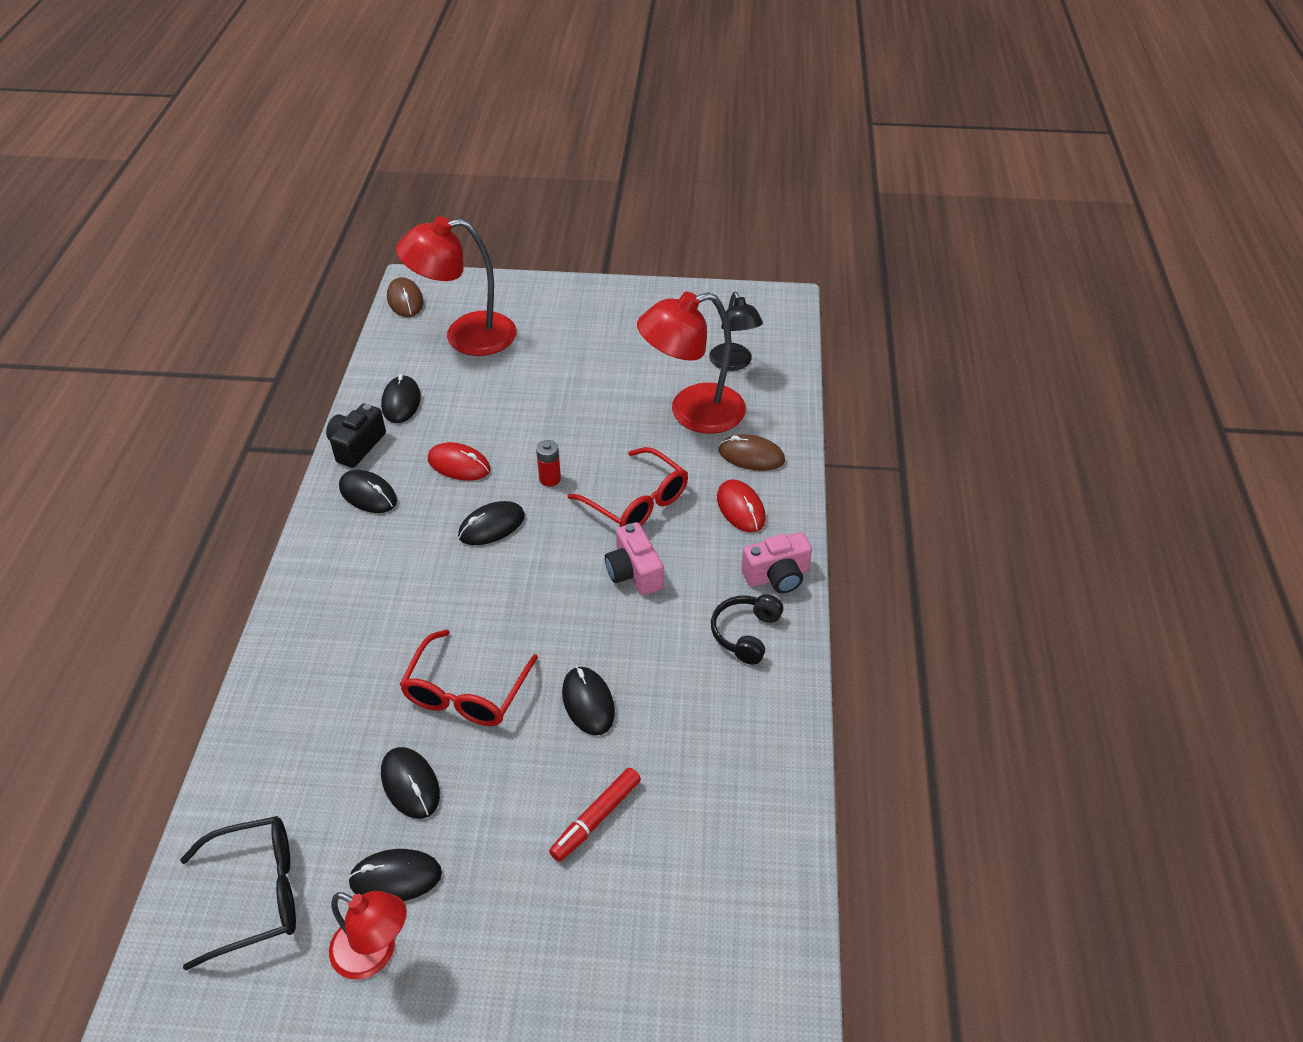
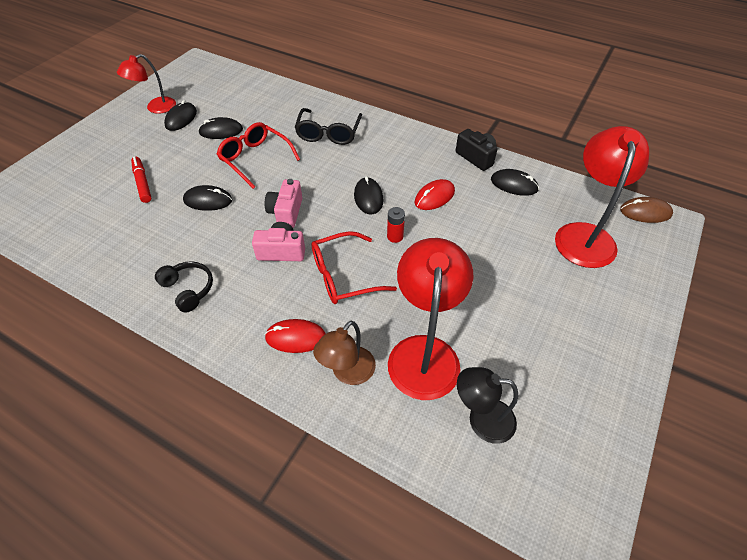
camera: 115 degrees right, 5 degrees up
(257, 894) = (212, 86): black glasses -> black glasses (328, 133)
(368, 494) = (429, 154): black mouse -> none
(751, 456) = (348, 373): brown mouse -> brown lamp
(777, 576) = (218, 330): pink camera -> pink camera (286, 212)

